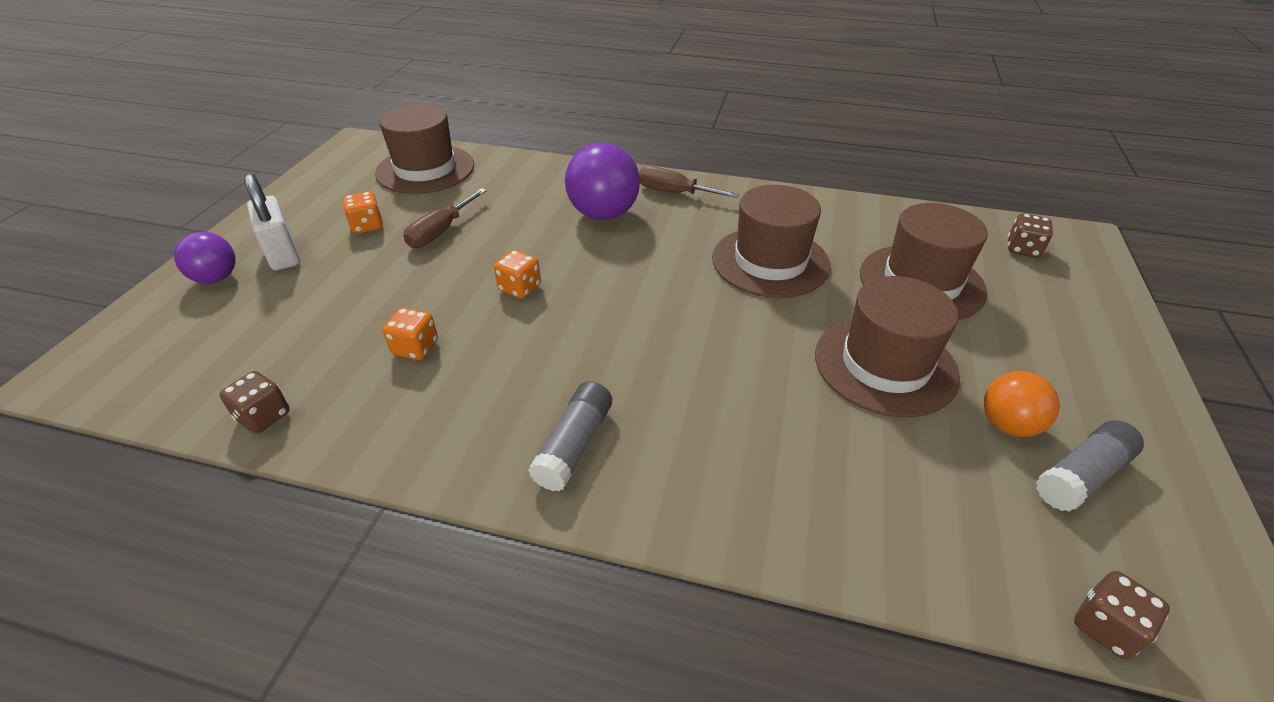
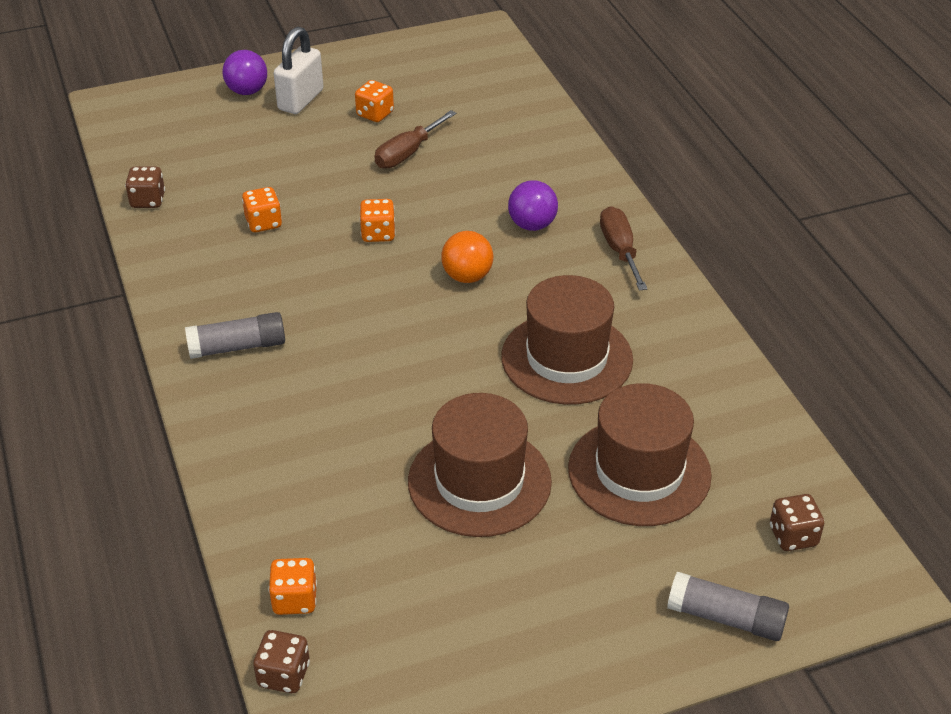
camera: 55 degrees right, 0 degrees up
(425, 169) = (487, 91): brown hat -> none
(441, 232) = (407, 153): brown screwdriver -> brown screwdriver turned 45 degrees counterclockwise
(603, 214) = (532, 225): purple ball -> purple ball, size x0.61
(990, 565) = (295, 600): none -> orange dice
(1008, 425) = (467, 580): orange ball -> orange ball (467, 276)
(1081, 476) = (440, 640): grey glue stick -> grey glue stick (726, 618)

